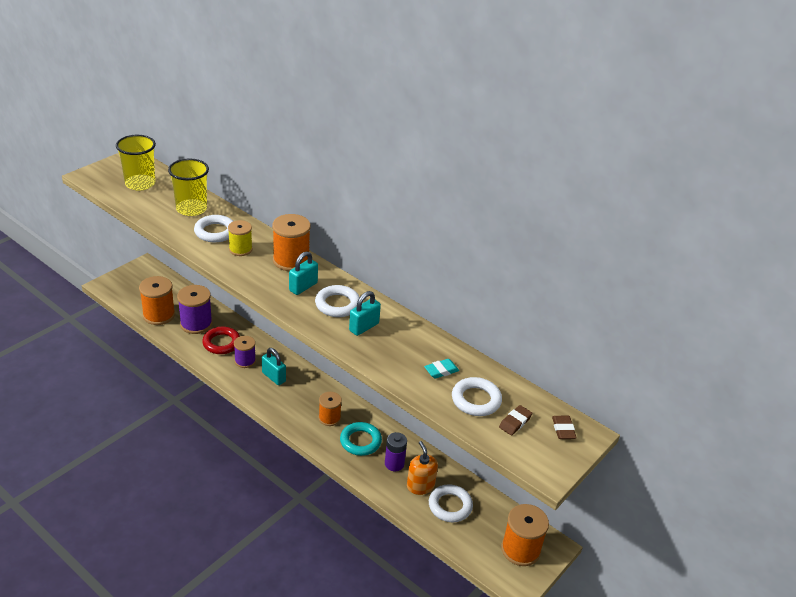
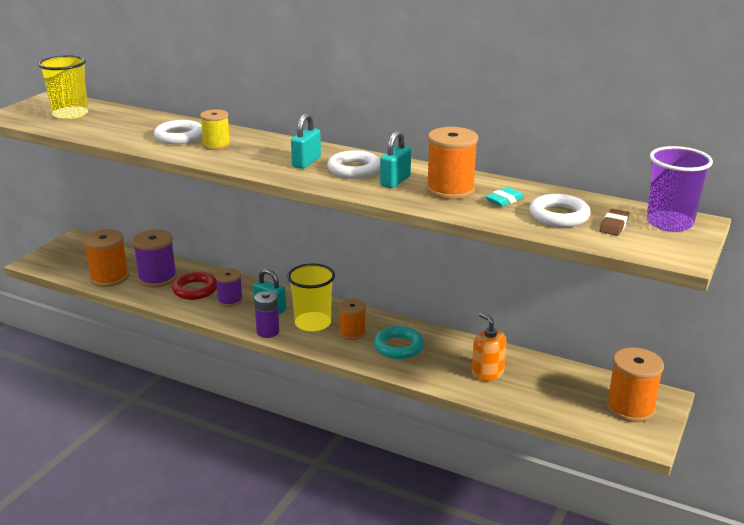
camera: 10 degrees left, 10 degrees down
(191, 209) = (141, 124): yellow cup -> yellow cup (313, 323)
(291, 260) = (280, 145): orange spool -> orange spool (450, 190)
(394, 464) = (447, 359): purple battery -> purple battery (268, 332)
(450, 506) = (530, 384): white ring -> none
(563, 429) = (669, 223): brown eraser -> purple cup

